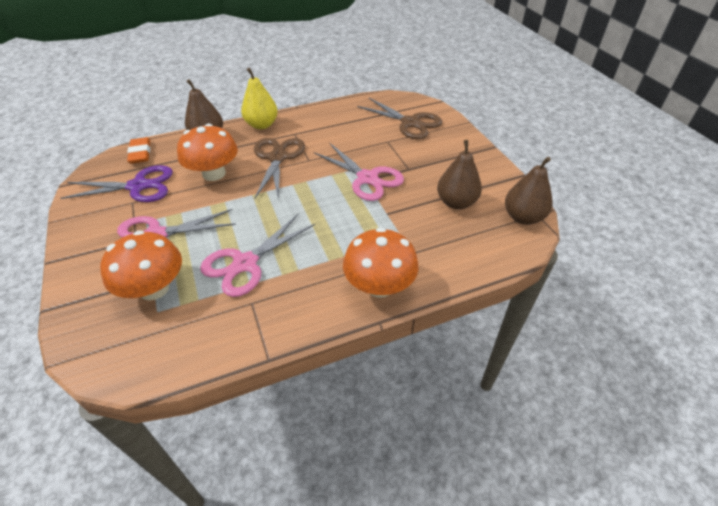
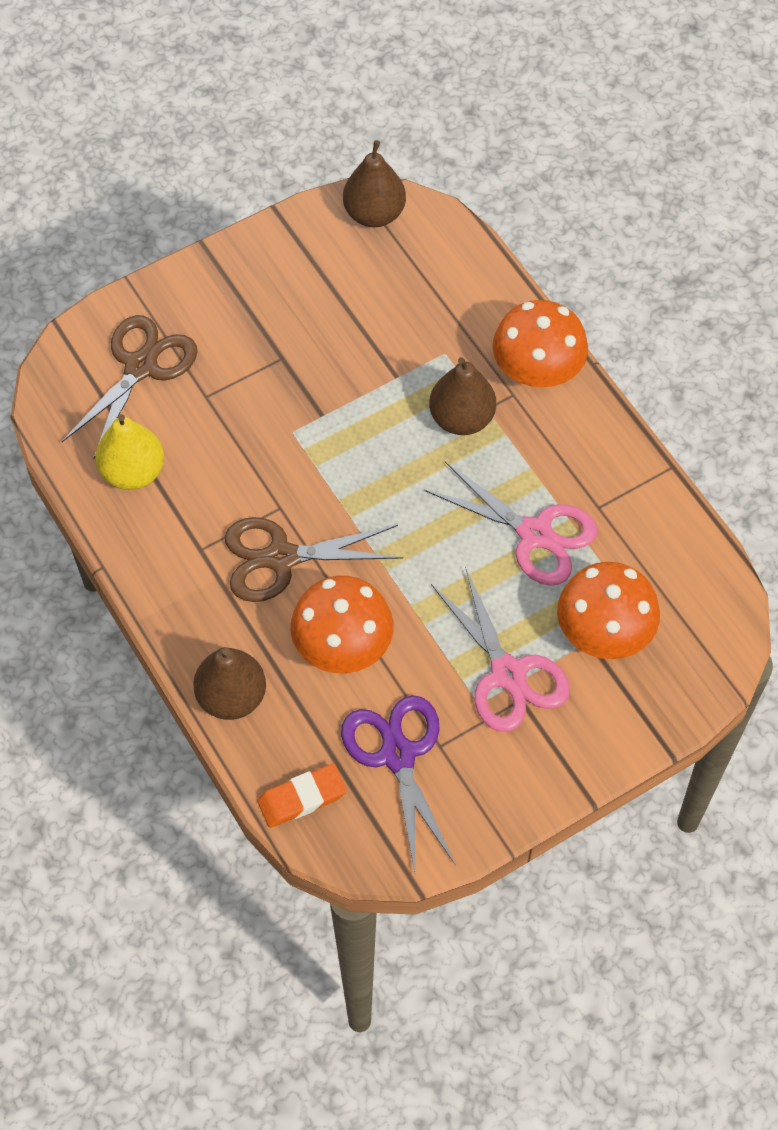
camera: 100 degrees left, 15 degrees up
(262, 125) = (177, 613): yellow pear -> yellow pear (133, 472)
(368, 178) = (318, 412): pink scissors -> none
(456, 202) = (356, 292): brown pear -> brown pear (461, 418)

